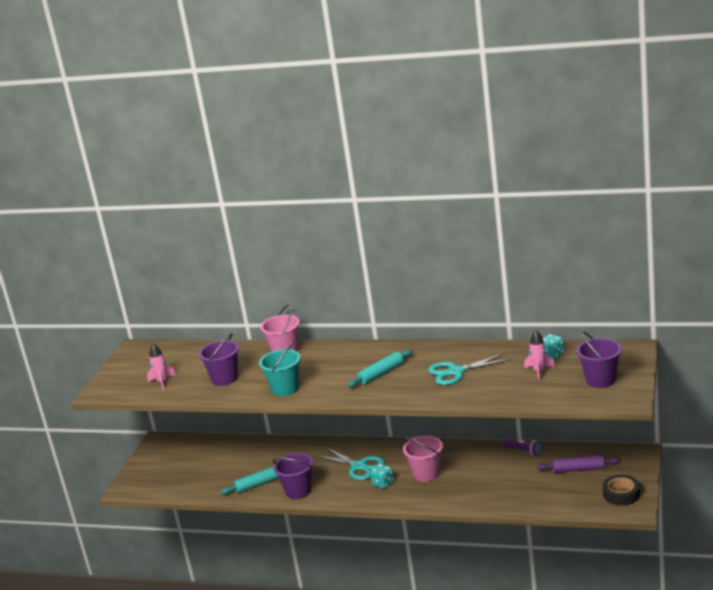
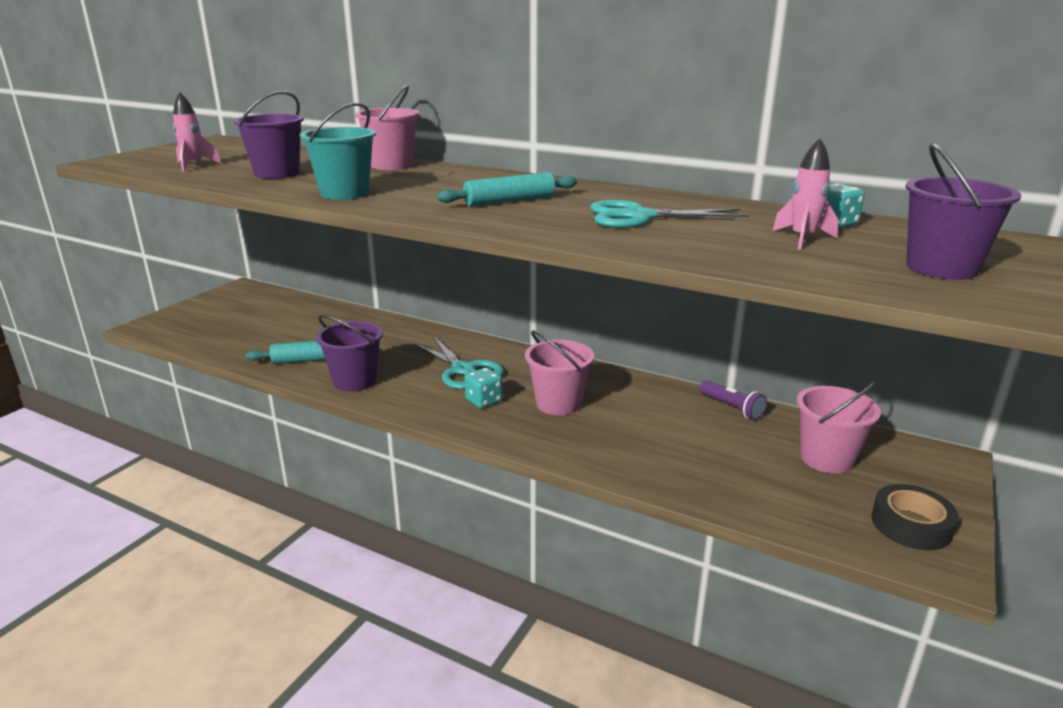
camera: 10 degrees right, 0 degrees up
(578, 469) = (826, 458): purple rolling pin -> pink bucket

